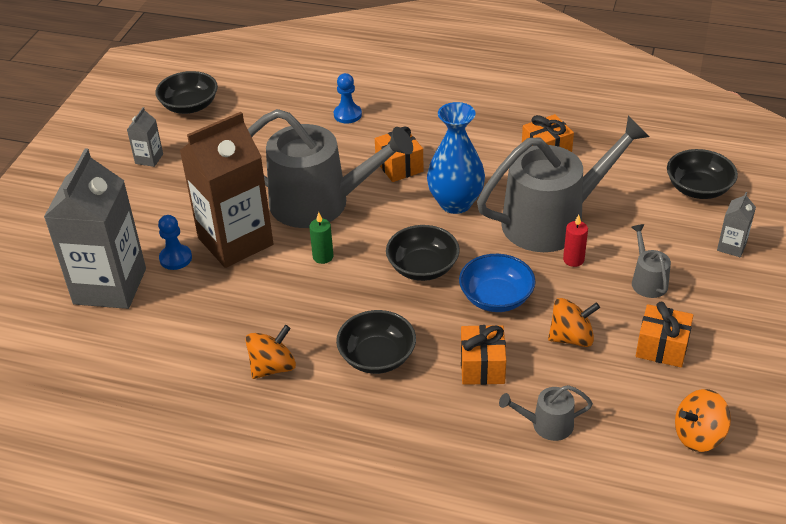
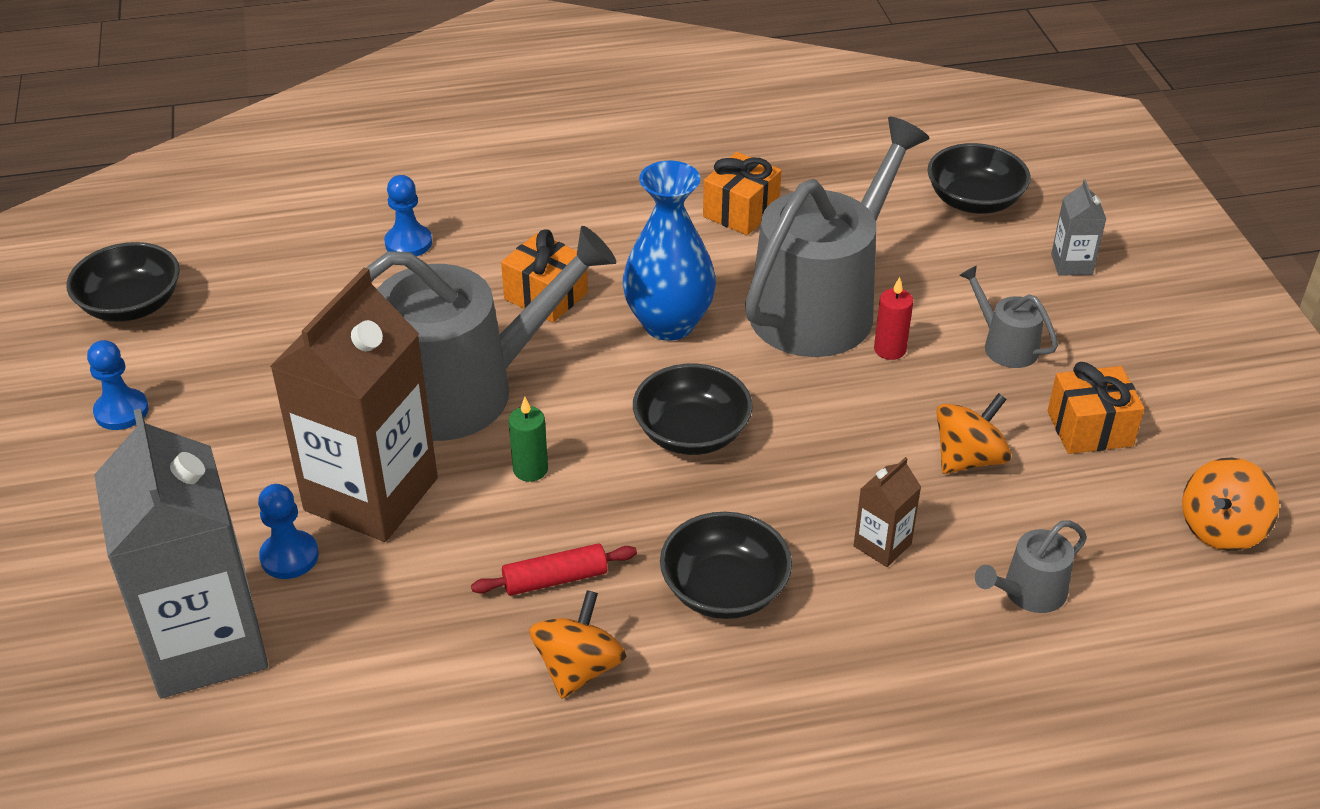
camera: 30 degrees left, 0 degrees up
(149, 159) = (121, 411): grey carton -> blue pawn
(294, 318) = (555, 579): none -> red rolling pin
(482, 366) = (882, 545): orange gift -> brown carton
(496, 298) = (827, 439): blue bowl -> none

